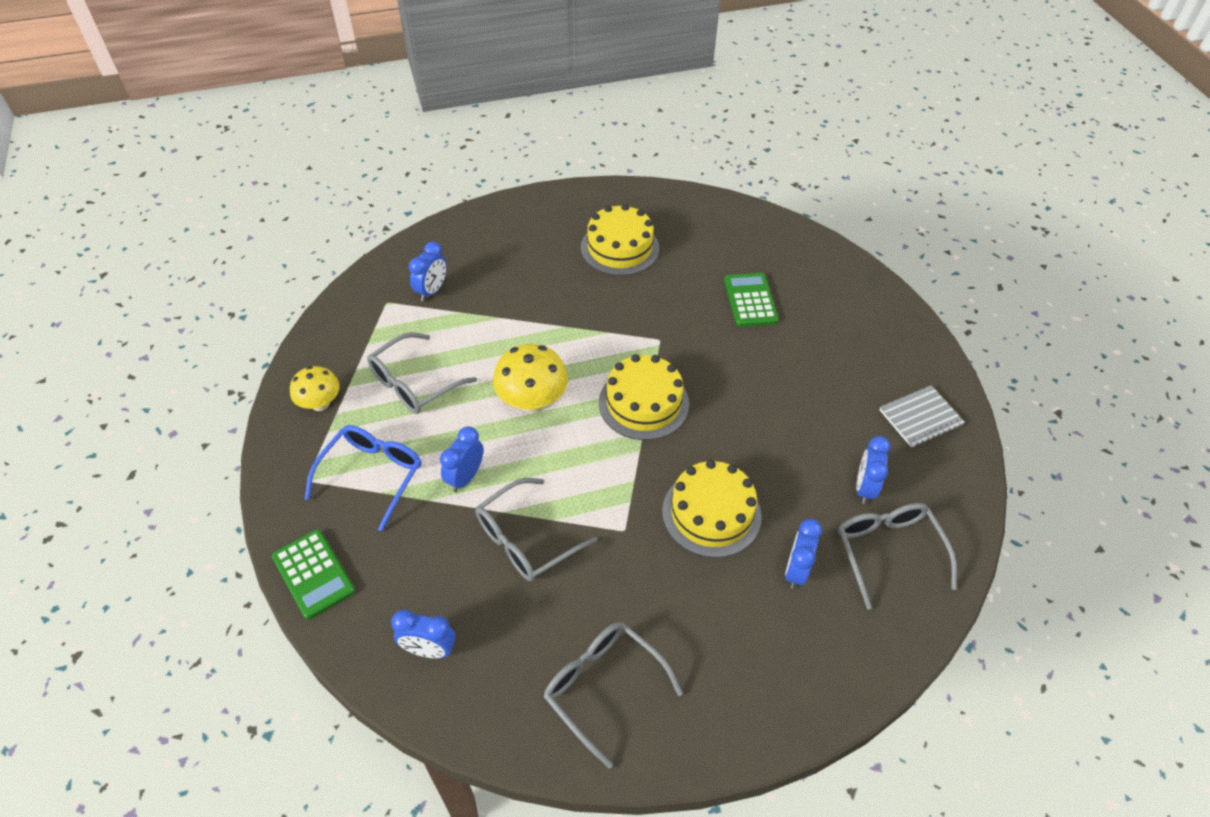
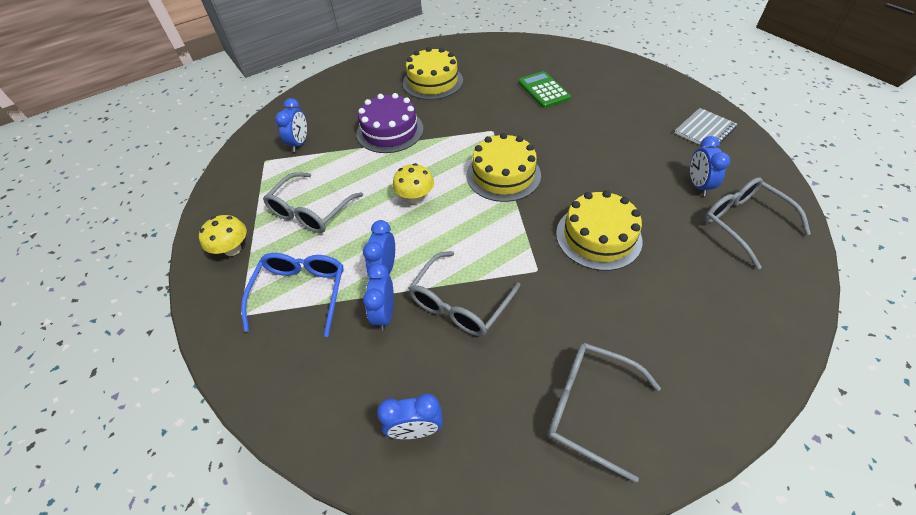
camera: 15 degrees left, 0 degrees up
(313, 574) = (275, 396): green calculator -> none
(532, 401) = (415, 197): yellow mushroom -> yellow mushroom, size x0.65
(540, 304) = (390, 131): none -> purple cake
(796, 570) = (687, 258): blue clock -> blue clock (384, 314)

